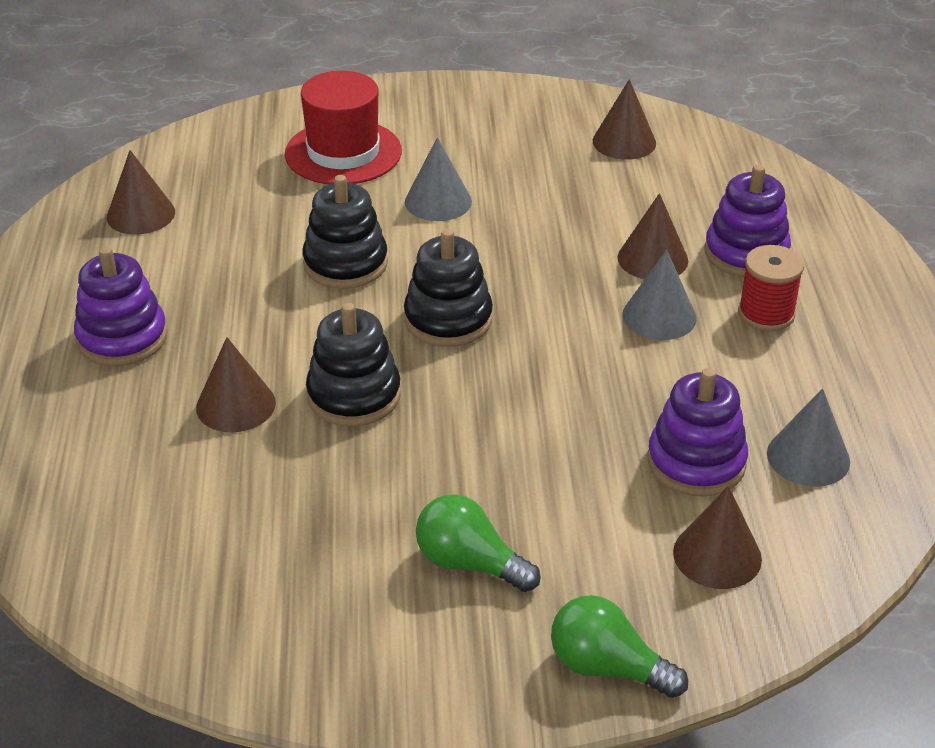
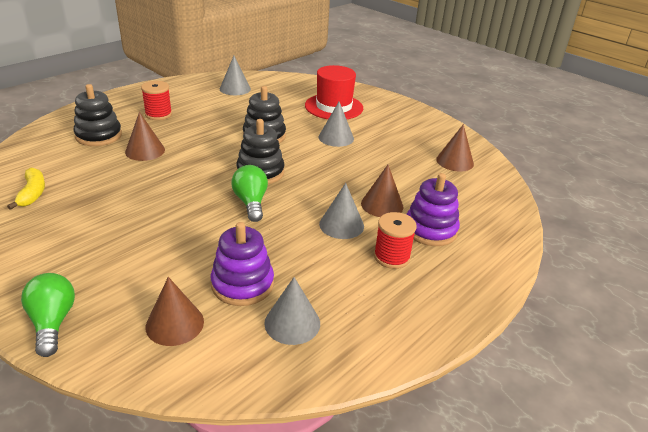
camera: 45 degrees right, 5 degrees down
(122, 338) = (158, 114): purple stacking toy -> red spool
(141, 214) = (235, 88): brown cone -> grey cone
(226, 581) = (32, 193): none -> yellow banana
(354, 395) = (181, 172): black stacking toy -> black stacking toy (99, 136)
(469, 563) = (96, 247): green light bulb -> green light bulb (251, 203)

